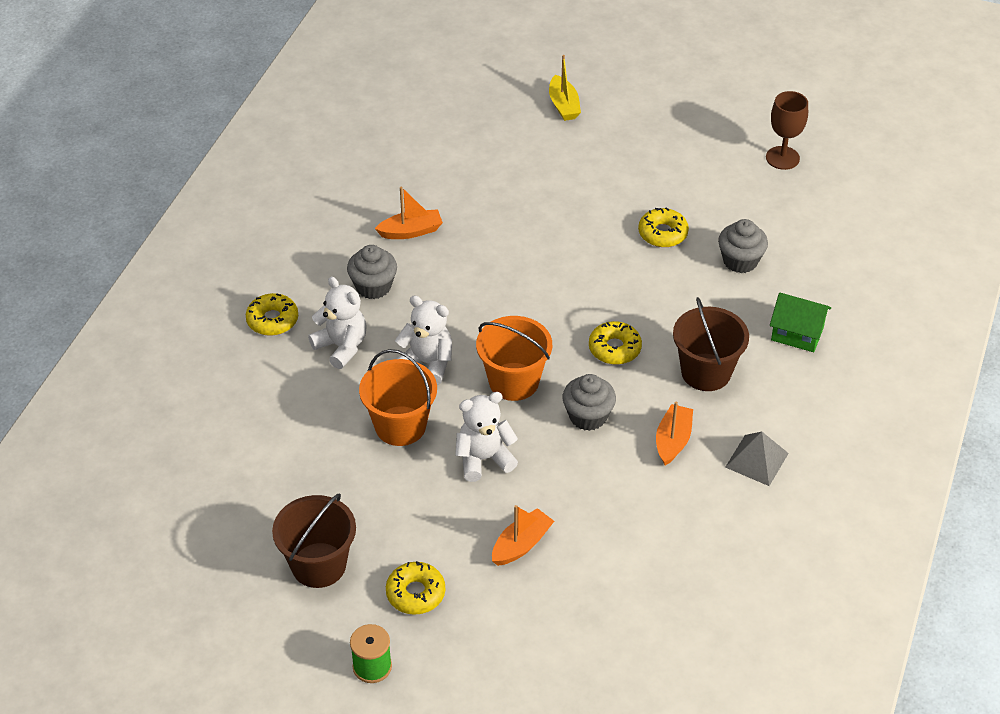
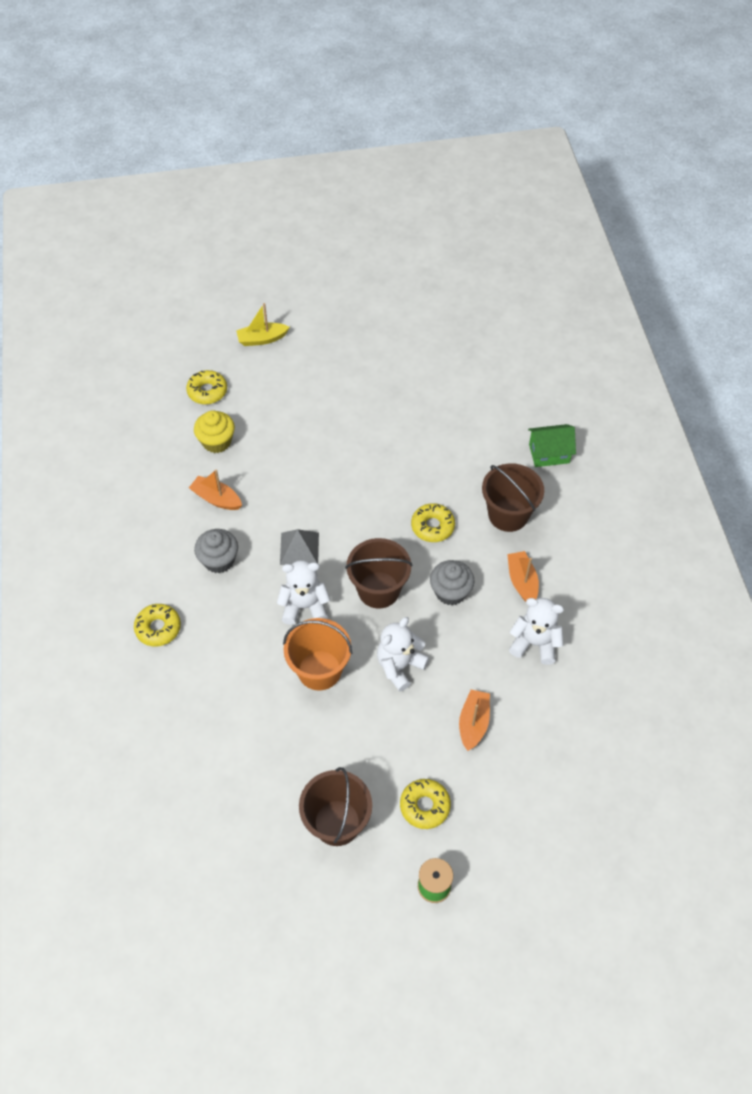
camera: 30 degrees left, 10 degrees up
(341, 346) = (229, 624): white teddy bear -> white teddy bear (534, 643)
(411, 231) = (216, 499): orange boat -> orange boat turned 105 degrees counterclockwise
(448, 181) = (216, 441): none -> yellow cupcake
(513, 381) = (378, 590): orange bucket -> brown bucket
(563, 105) = (262, 339): yellow boat -> yellow boat turned 120 degrees clockwise
(662, 233) = (404, 415): yellow donut -> yellow donut (207, 391)
(740, 261) = (472, 412): grey cupcake -> none
(757, 460) = (588, 568): grey pyramid -> grey pyramid (299, 548)
(782, 158) = (447, 315): brown goblet -> none

